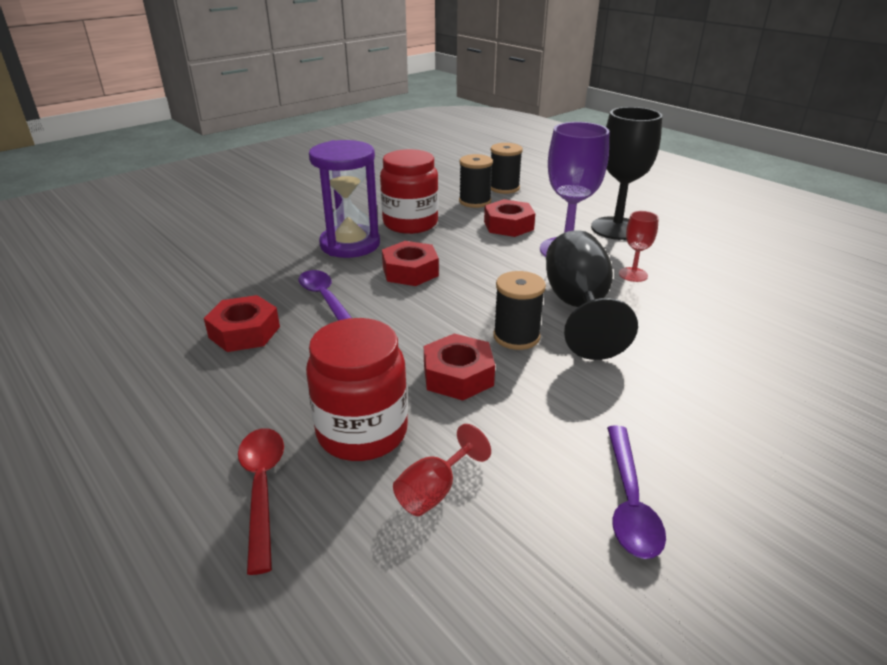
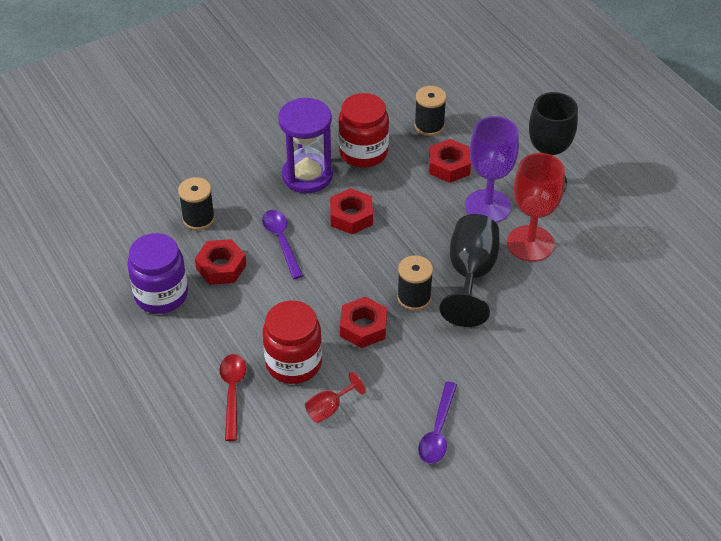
camera: 10 degrees right, 15 degrees up
(152, 370) = (161, 295): none -> purple jar
(504, 188) = (463, 107): black spool -> black spool (198, 218)
(633, 274) = (530, 243): red goblet -> red goblet, size x2.04

